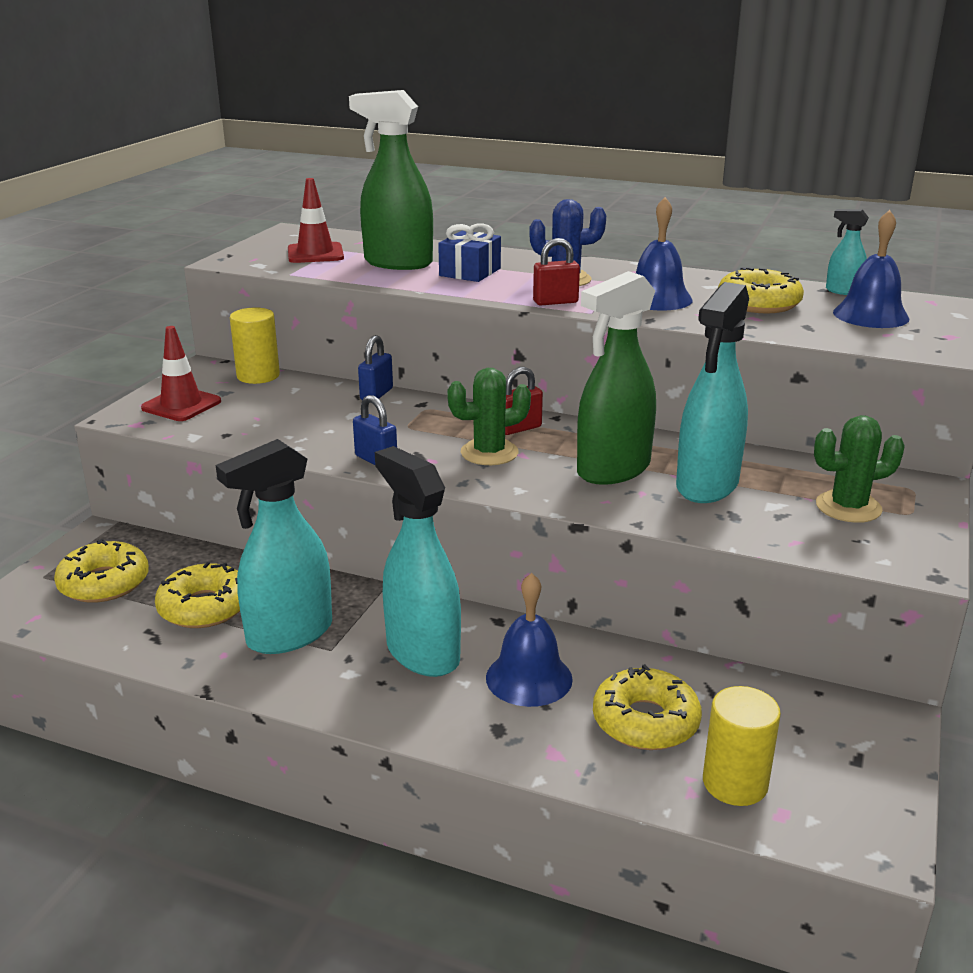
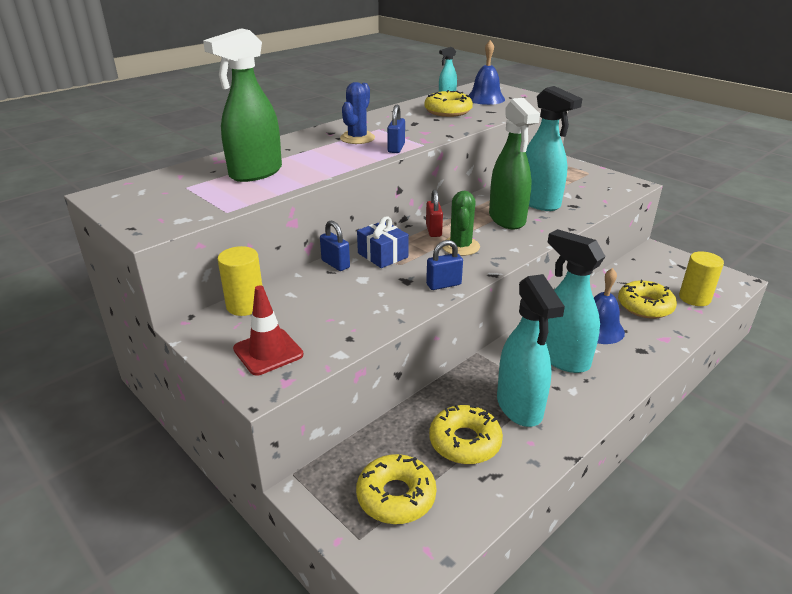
camera: 65 degrees left, 5 degrees up
(315, 254) = (186, 195): red traffic cone -> none
(422, 653) = (562, 358): turquoise spray bottle -> turquoise spray bottle turned 60 degrees clockwise
(470, 272) = (308, 157): blue gift -> blue gift (382, 255)
(555, 302) = (396, 148): red padlock -> blue padlock
(657, 298) = (417, 127): blue bell -> none
(848, 507) = (577, 181): green cactus -> none

